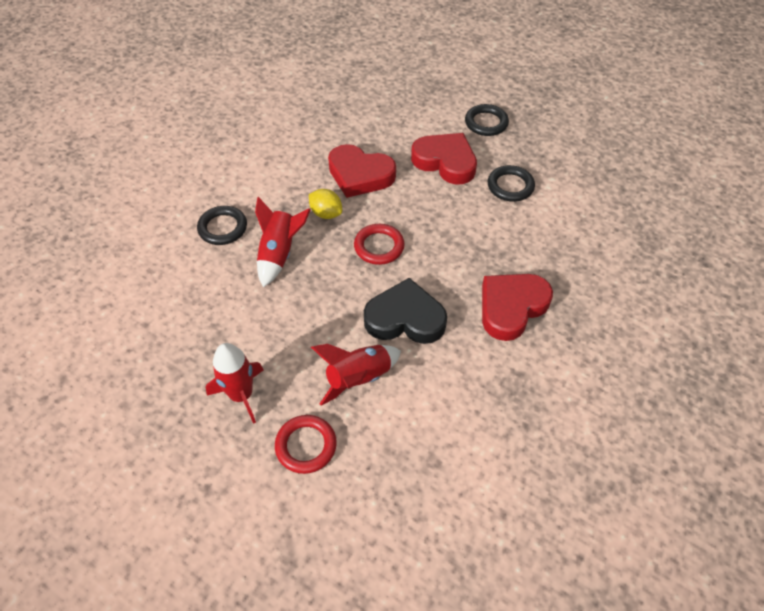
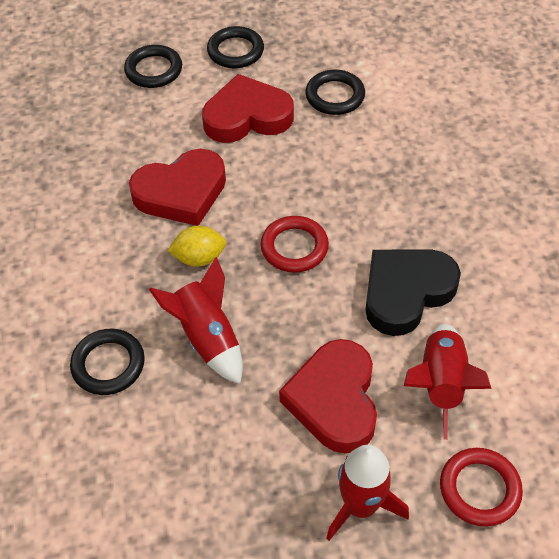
camera: 45 degrees left, 0 degrees up
(428, 103) = (154, 70): none -> black ring
(511, 307) = (476, 205): red heart -> red heart (334, 400)

